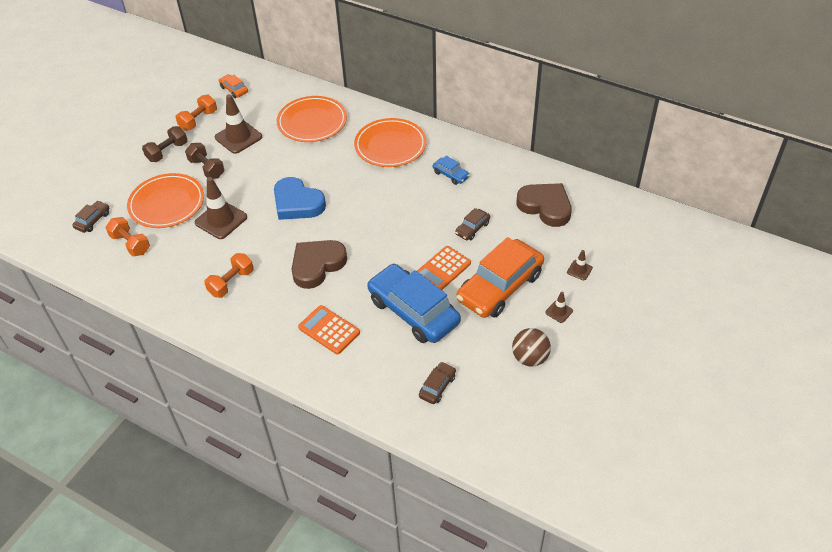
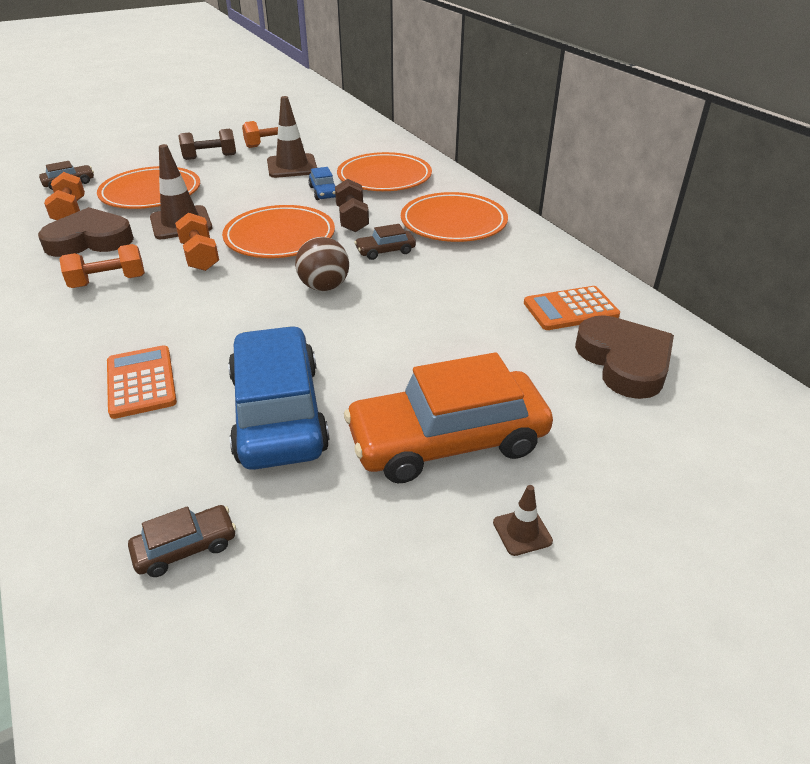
camera: 30 degrees right, 10 degrees down
(207, 168) = (228, 179): brown dumbbell -> brown dumbbell (352, 219)
(234, 90) = (335, 133): orange car -> none
(265, 240) = (200, 256): none -> orange dumbbell
(297, 203) = (280, 237): blue heart -> orange plate
(317, 265) = (223, 303): brown heart -> brown heart (90, 240)
(442, 269) = (380, 377): orange calculator -> orange calculator (570, 309)
(450, 175) = (505, 274): blue car -> blue car (323, 192)
(472, 228) = (477, 344): brown car -> brown car (385, 251)
(530, 358) = (393, 589): brown ball -> brown ball (324, 287)
(579, 270) = (618, 479): brown traffic cone -> none

